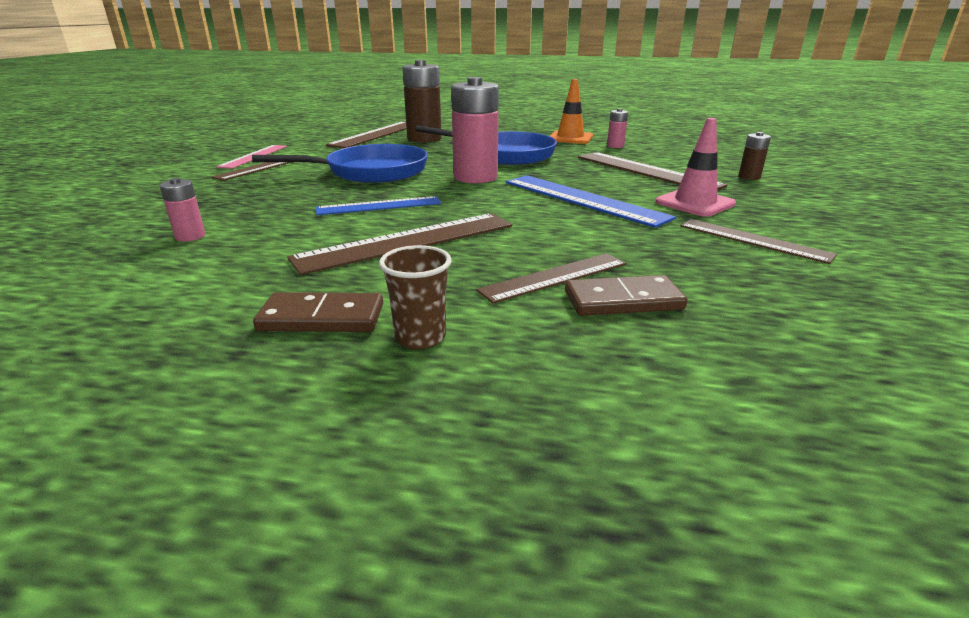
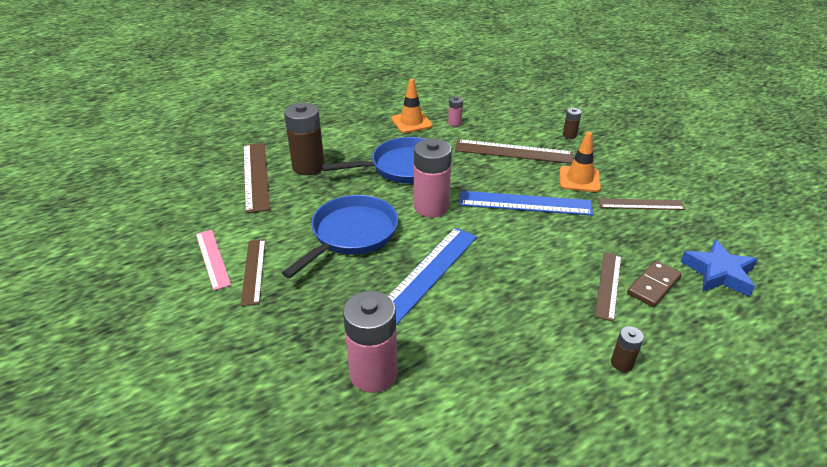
camera: 40 degrees left, 10 degrees up
(190, 236) = (373, 373): pink battery -> pink battery, size x2.13
(322, 318) = (566, 381): brown domino -> none
(379, 206) = (429, 272): blue ruler -> blue ruler, size x1.58
(407, 242) = (504, 298): brown ruler -> none
(420, 337) = (622, 363): brown cup -> brown battery
(695, 203) = (579, 179): pink traffic cone -> orange traffic cone
(774, 332) = (718, 273): none -> blue star

